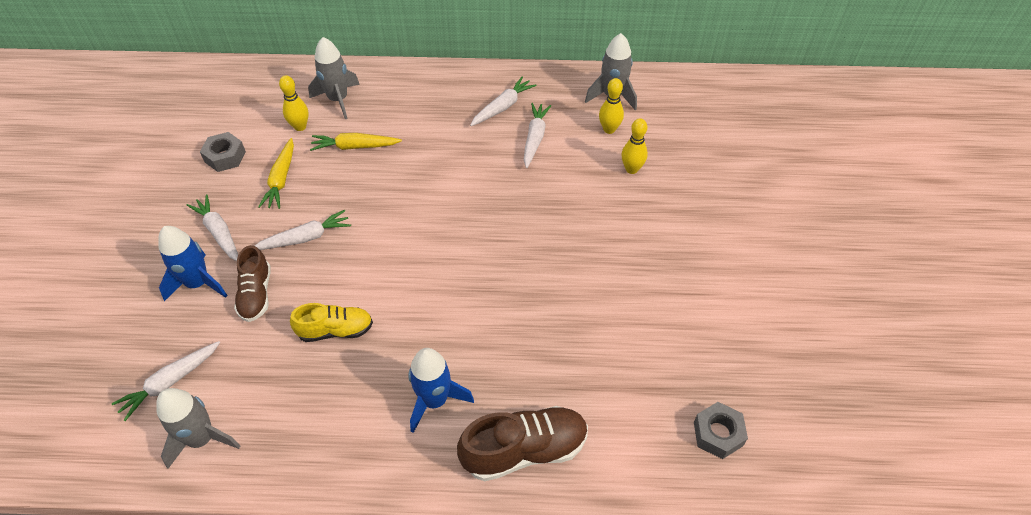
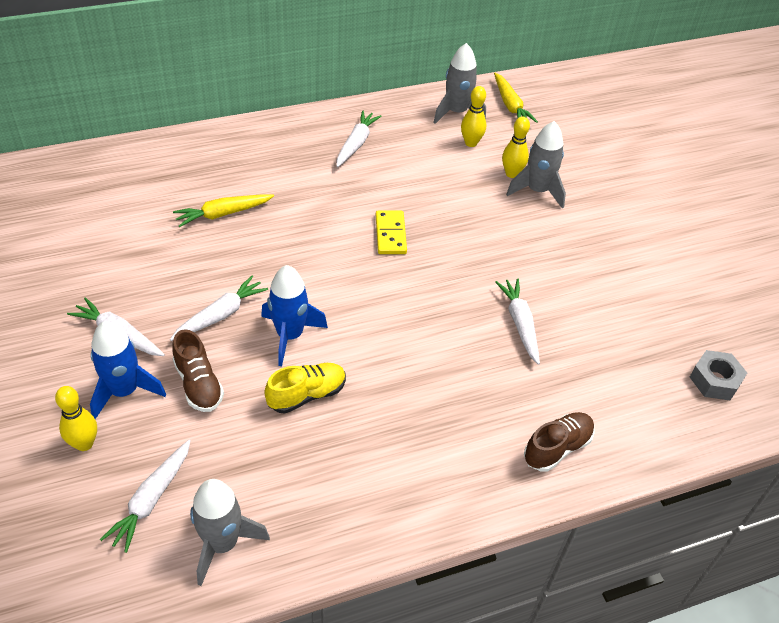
camera: 25 degrees left, 5 degrees down
(225, 157) = (80, 256): grey nut -> none
(281, 179) = (159, 264): yellow carrot -> yellow carrot (510, 105)
(300, 126) = (149, 207): yellow bowling pin -> yellow bowling pin (84, 443)
(338, 100) = (177, 172): grey rocket -> grey rocket (537, 191)
(434, 400) = (446, 430): blue rocket -> blue rocket (290, 335)
(486, 201) = (390, 234): none -> yellow domino
(524, 450) = (557, 448): brown shoe -> brown shoe, size x0.65
(535, 138) = (404, 166): white carrot -> white carrot (520, 323)

